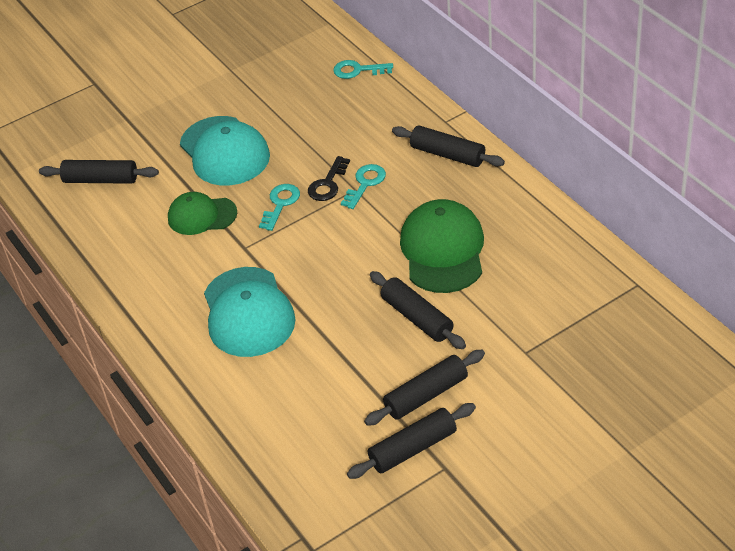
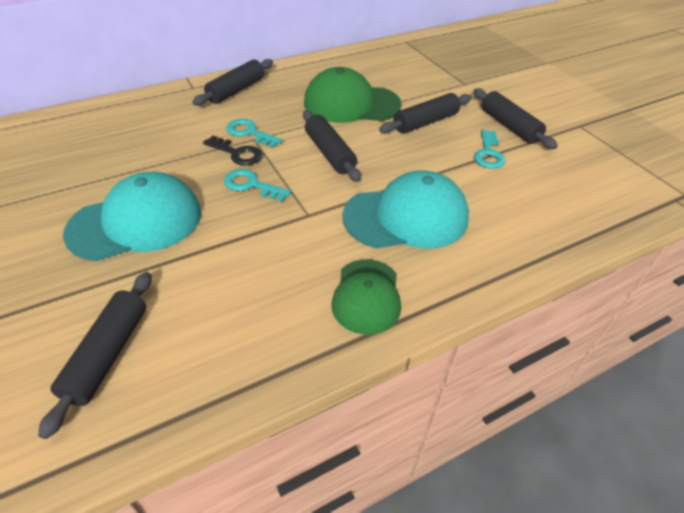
camera: 90 degrees left, 0 degrees up
(202, 216) = (241, 246): green cap -> green cap (366, 296)
(358, 70) = (78, 123): turquoise key -> turquoise key (488, 153)
(413, 448) = (564, 137): black rolling pin -> black rolling pin (329, 153)

